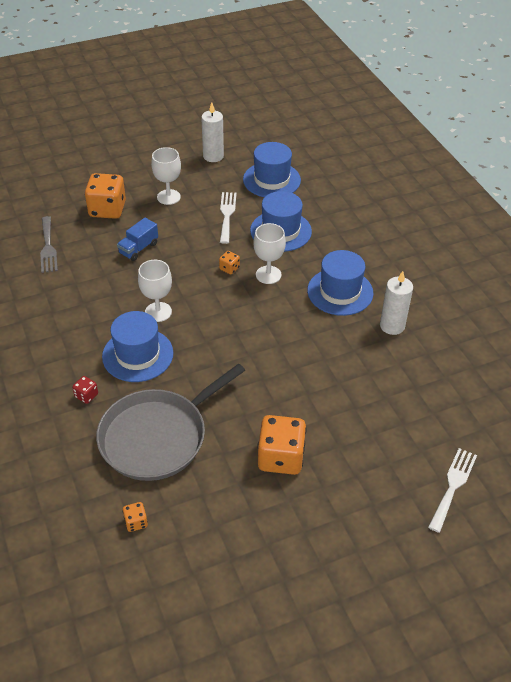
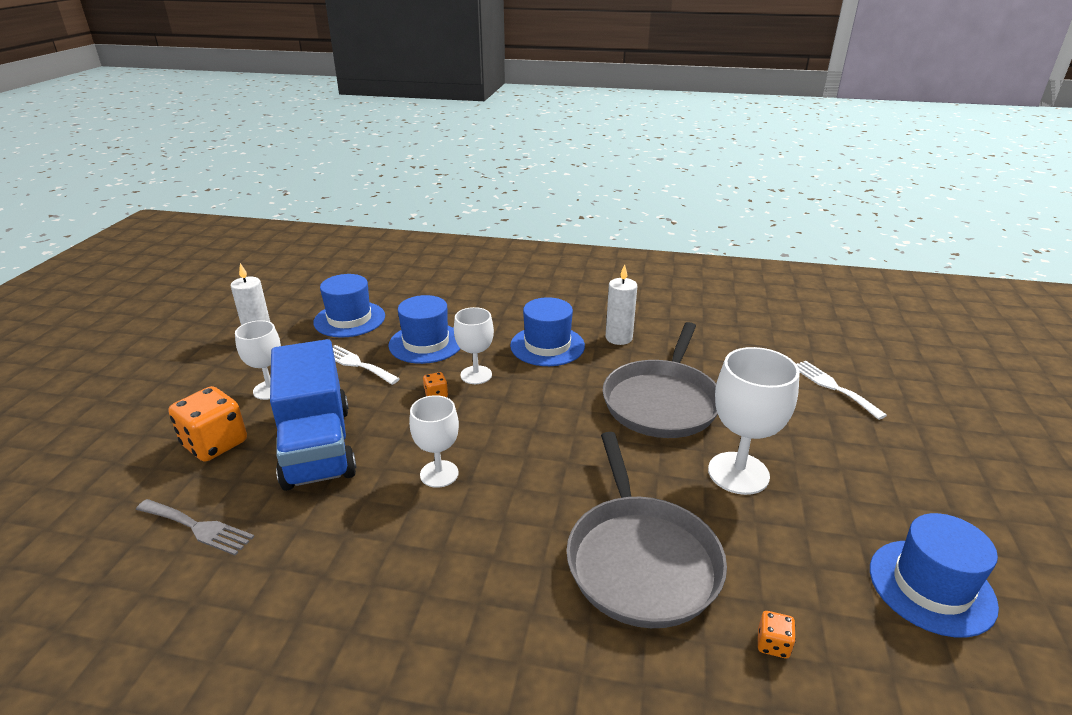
camera: 55 degrees left, 15 degrees down
(86, 395) = (514, 603): red dice -> none
(138, 248) = (317, 446): blue truck -> blue truck, size x2.37
(138, 355) = (490, 521): blue hat -> blue hat (931, 587)
(281, 457) = (738, 473): orange dice -> white goblet
(329, 385) = (662, 401): none -> grey pan

